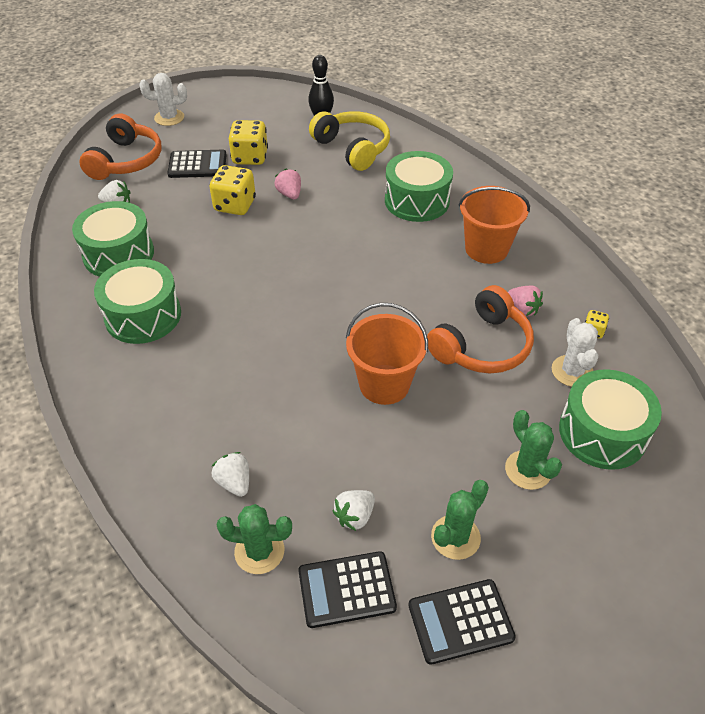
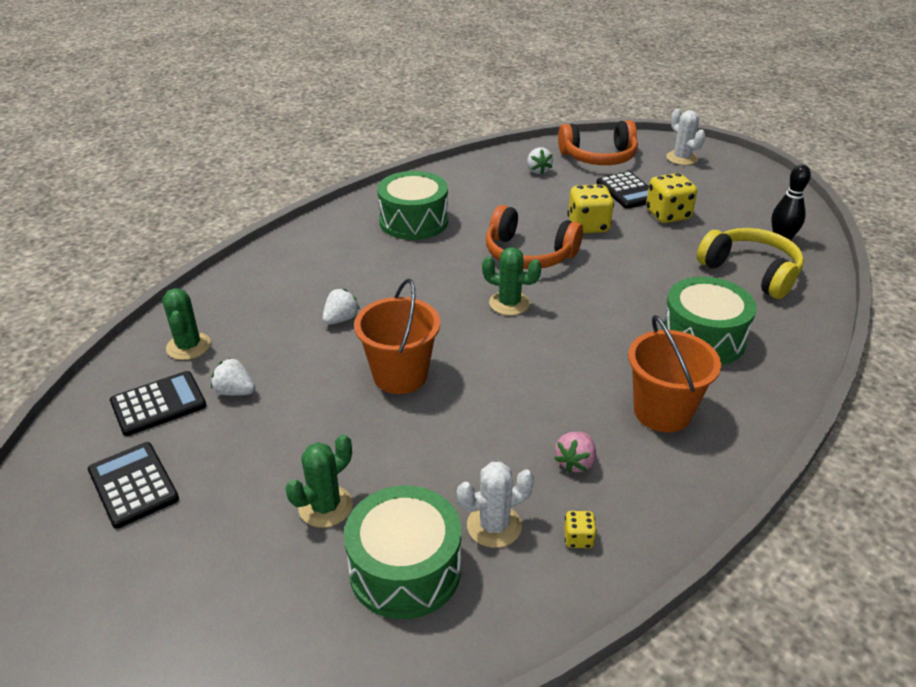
camera: 70 degrees right, 10 degrees down
(118, 254) = (477, 189): green drum -> none
(234, 482) = (253, 315): white strawberry -> white strawberry (341, 319)
(289, 194) = (633, 252): pink strawberry -> none
(346, 589) = (158, 404): black calculator -> black calculator turned 90 degrees clockwise
(352, 148) = (751, 272): yellow headphones -> yellow headphones turned 75 degrees counterclockwise
(455, 537) = (226, 464): green cactus -> green cactus (509, 303)
(482, 346) = (493, 437): orange headphones -> orange headphones (528, 254)

